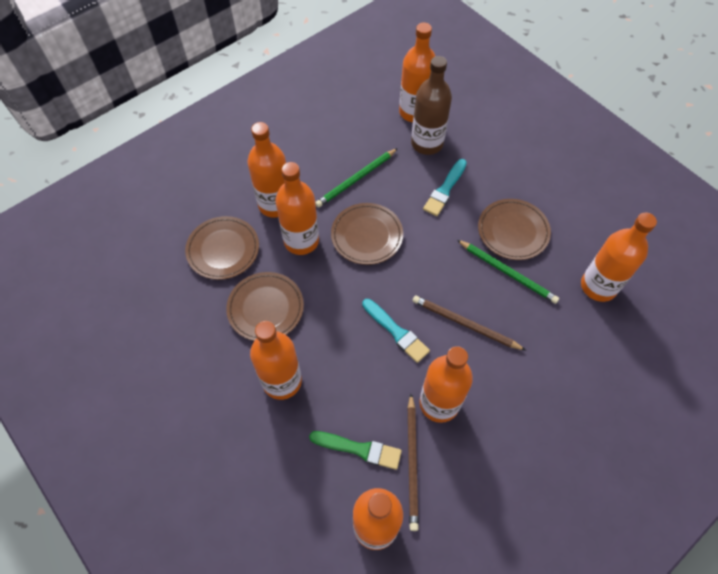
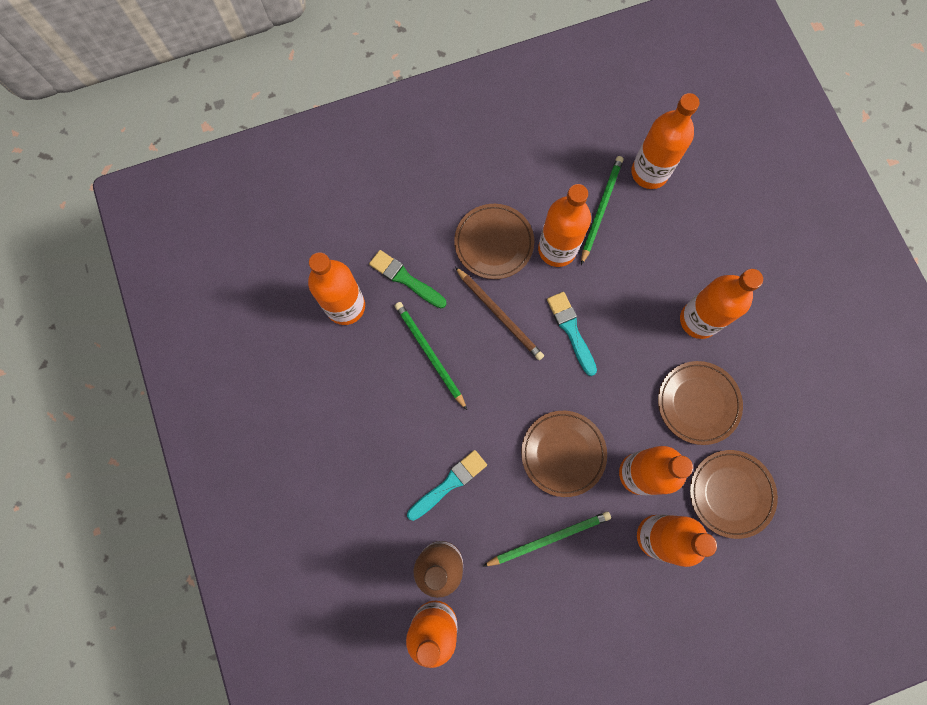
camera: 160 degrees left, 15 degrees up
(359, 449) = (644, 235): green brush -> green brush (405, 279)
(412, 462) = (601, 209): brown pencil -> green pencil
(513, 231) = (399, 400): brown plate -> brown plate (494, 243)

